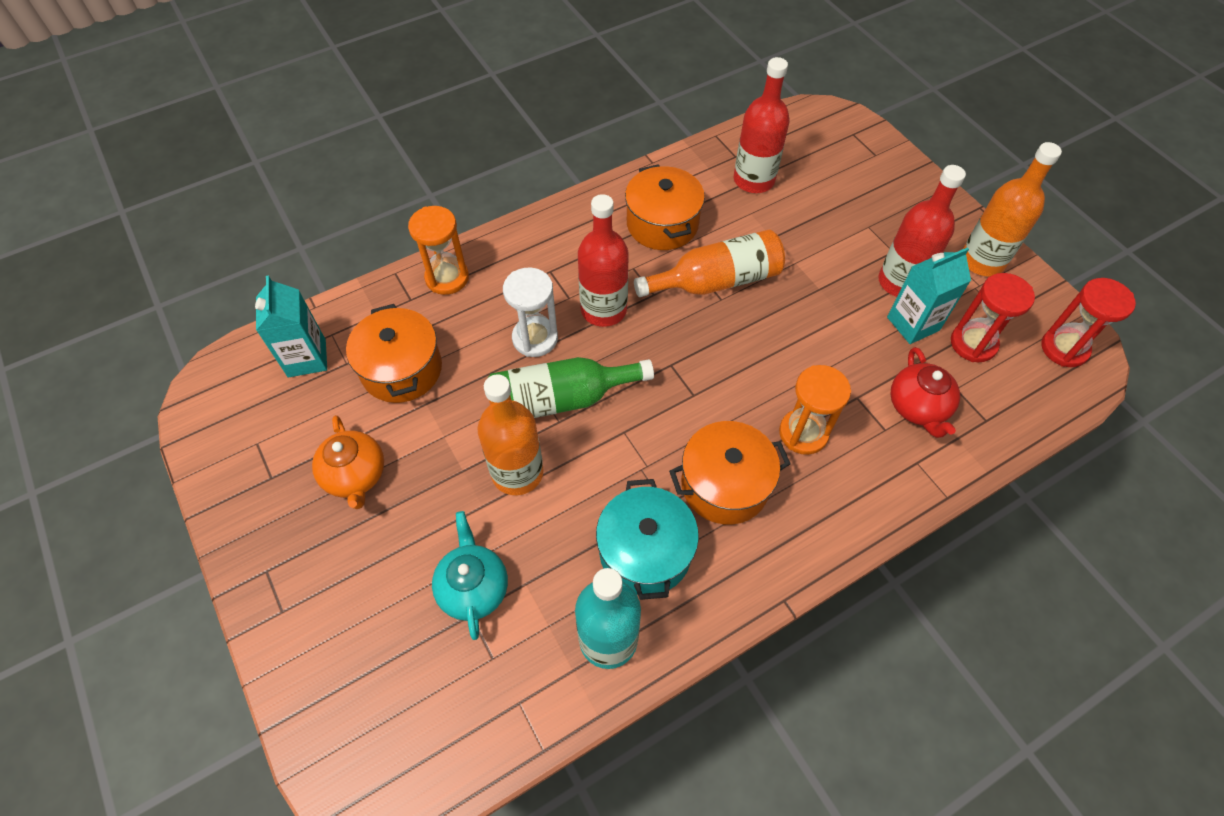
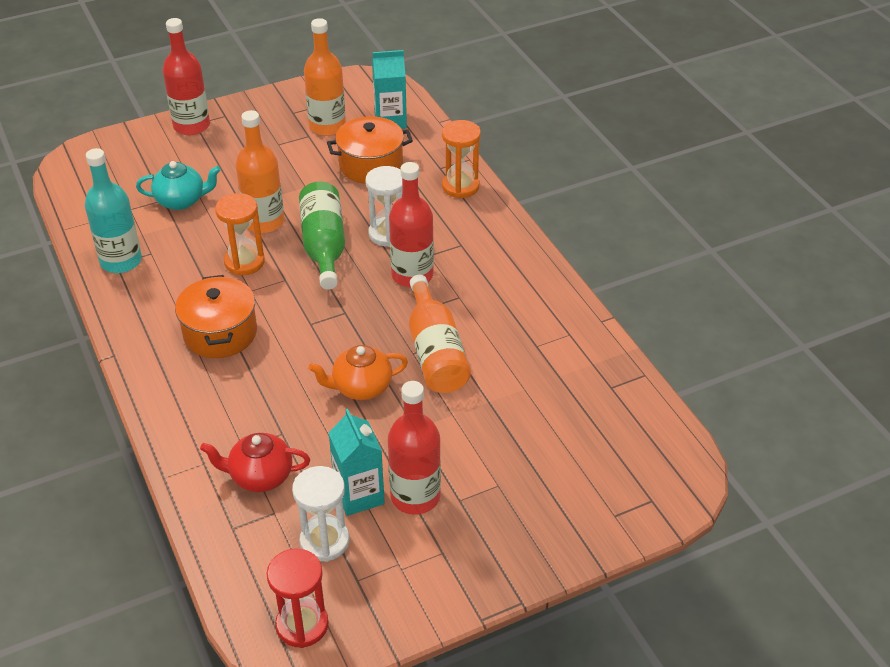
camera: 95 degrees right, 15 degrees down
(355, 476) = (283, 147): orange teapot -> orange teapot (361, 387)
(645, 552) = (179, 284): turquoise pot -> none
(662, 224) = (513, 321): orange pot -> none
(753, 180) = (573, 397): red bottle -> red bottle (191, 126)
(803, 433) = (254, 389): orange hourglass -> orange hourglass (244, 262)
(973, 343) = (324, 541): red hourglass -> white hourglass
(982, 261) = (436, 581): orange bottle -> orange bottle (327, 126)

